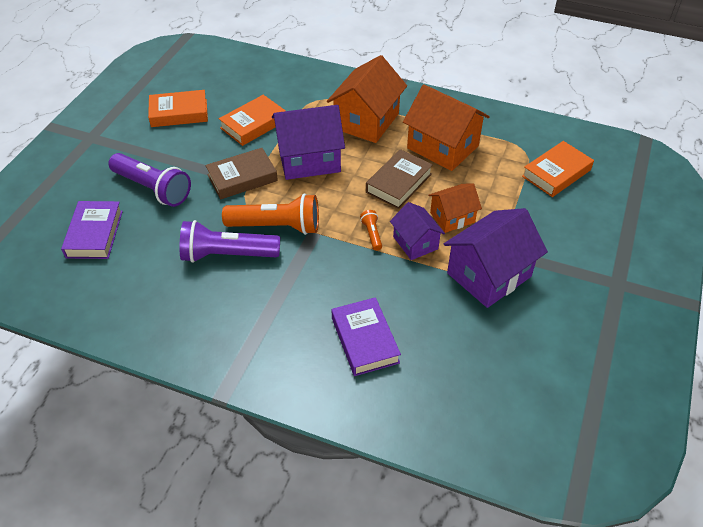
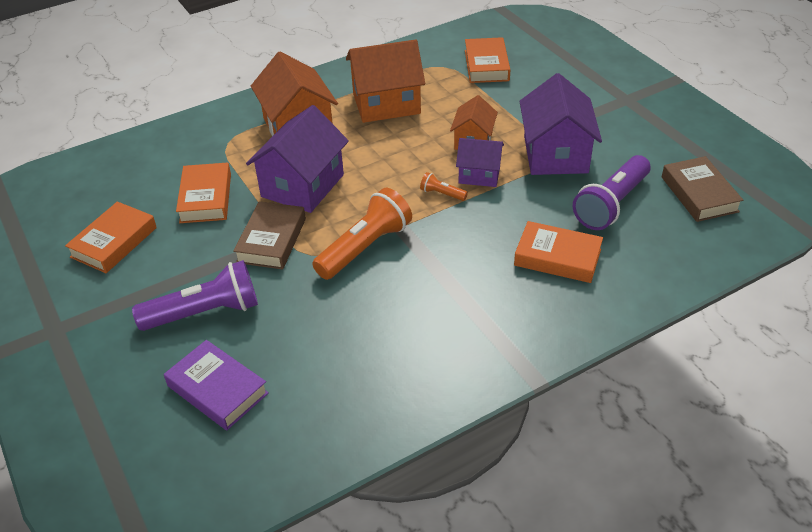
camera: 50 degrees left, 5 degrees down
(227, 255) = (364, 298): purple flashlight -> purple flashlight (611, 204)
(364, 340) = (557, 257): purple book -> orange book
(398, 183) = (399, 148): brown book -> brown book (699, 194)

